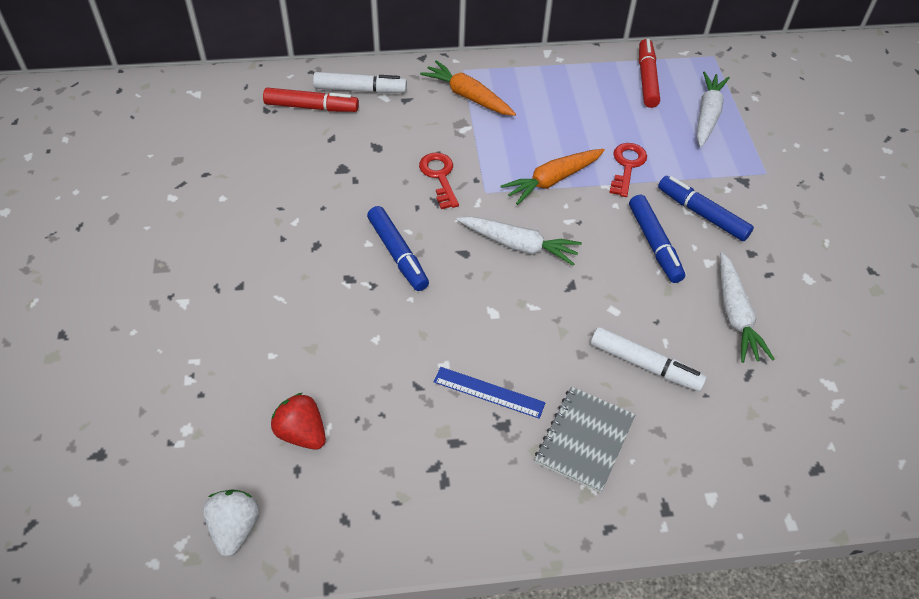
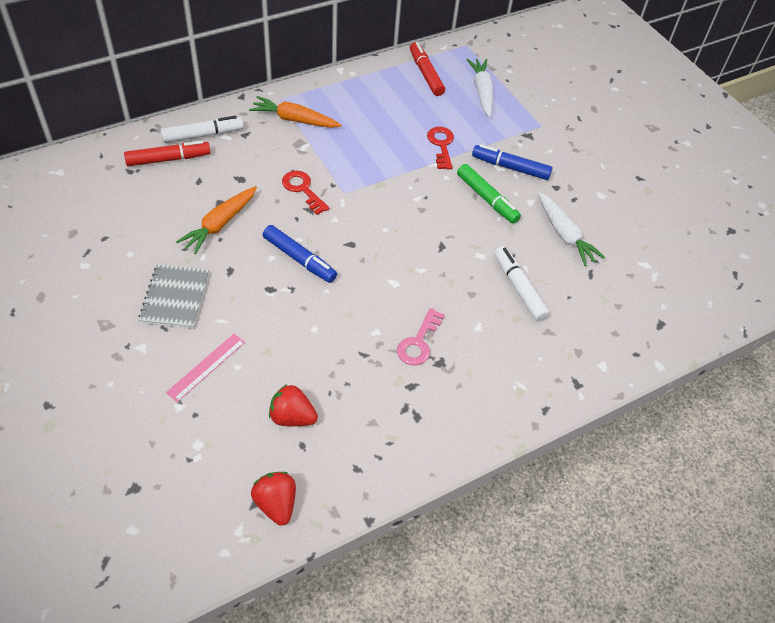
camera: 25 degrees left, 0 degrees up
(235, 528) = (276, 504): white strawberry -> red strawberry
(238, 345) = (206, 367): none -> pink ruler
(489, 392) = (418, 342): blue ruler -> pink key
(518, 245) = (389, 226): white carrot -> none
(553, 180) = (391, 170): orange carrot -> orange carrot (220, 224)
(584, 440) = (501, 354): grey notebook -> grey notebook (175, 298)
(644, 365) = (519, 288): white marker -> white marker turned 120 degrees counterclockwise
(654, 244) = (487, 198): blue marker -> green marker

